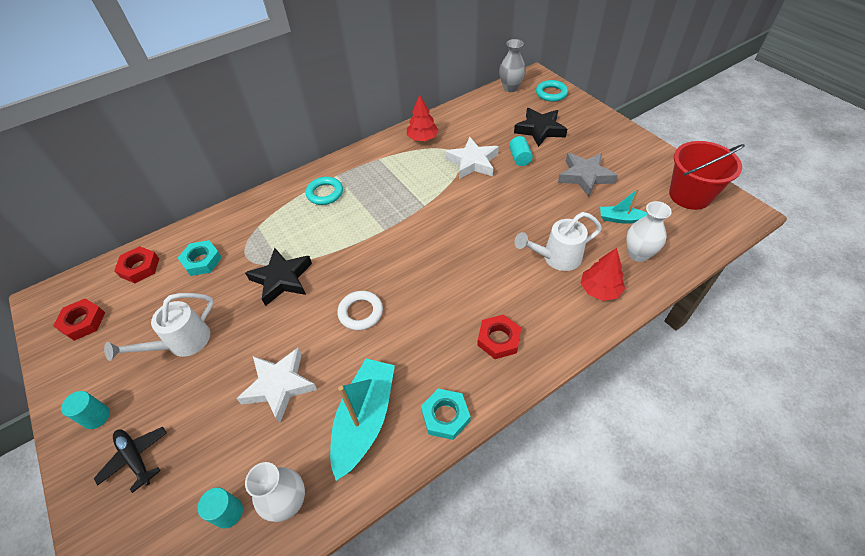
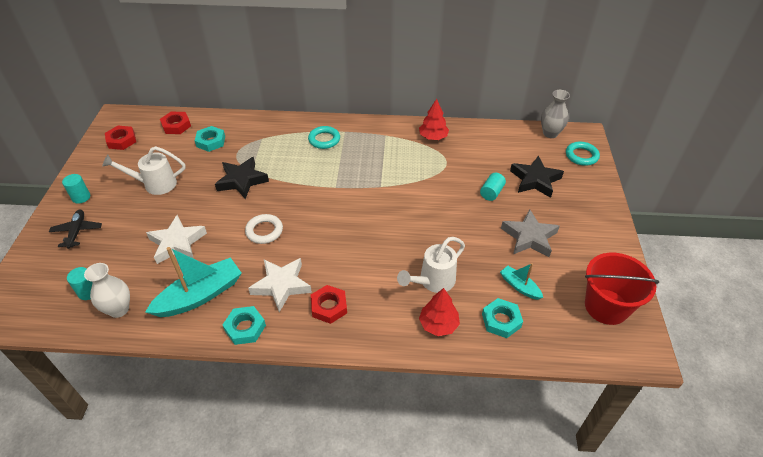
camera: 35 degrees right, 5 degrees down
(472, 162) = (450, 175): white star -> white star (281, 285)
(556, 258) = (433, 281): white watering can -> white watering can turned 60 degrees counterclockwise
(638, 254) = (501, 320): white vase -> turquoise nut

